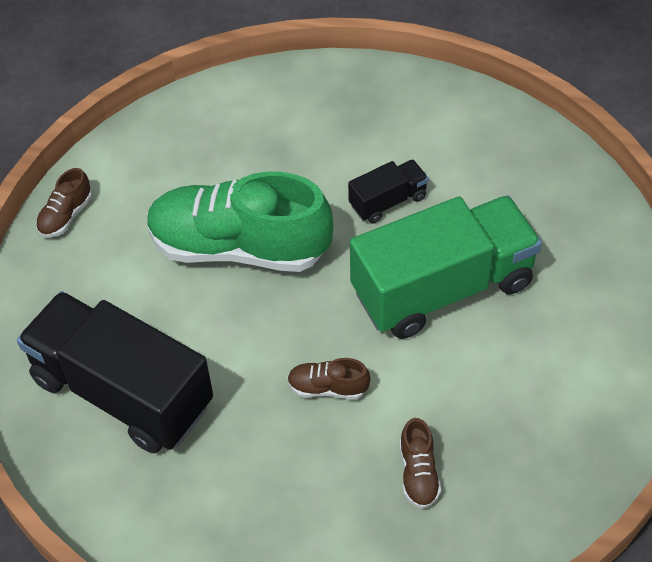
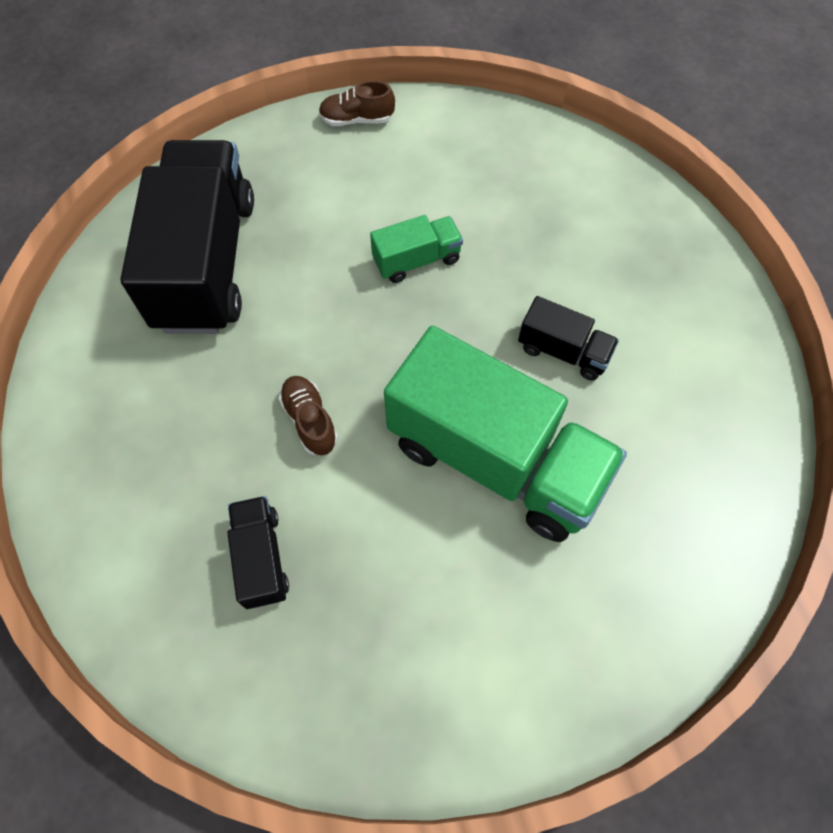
camera: 55 degrees right, 10 degrees up
(239, 247) = (416, 260): green shoe -> green truck
(418, 473) = (261, 558): brown shoe -> black truck

